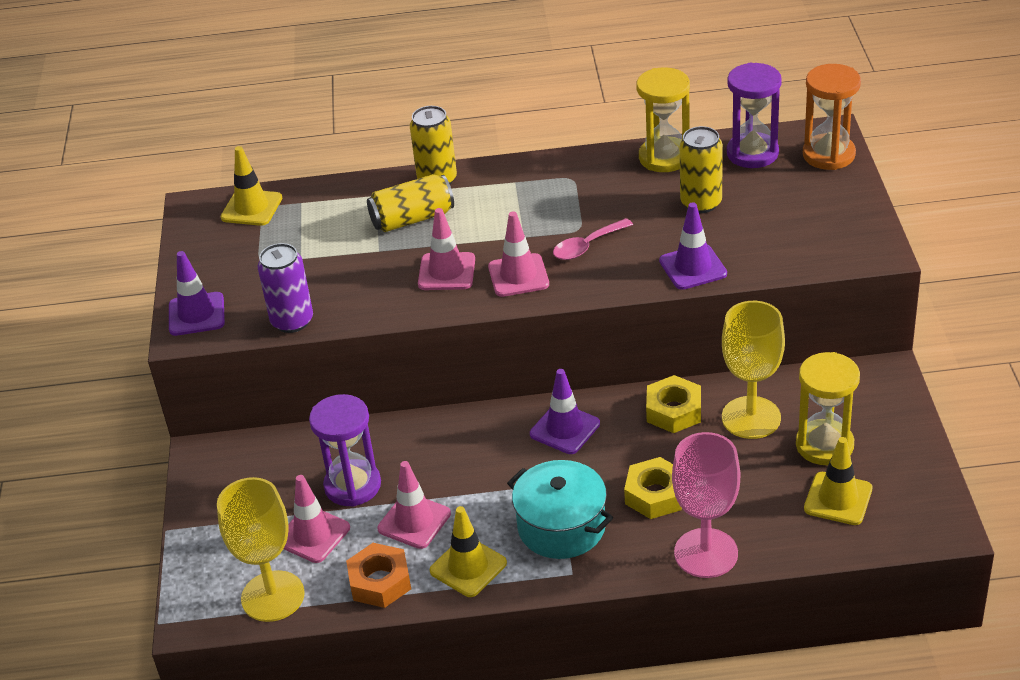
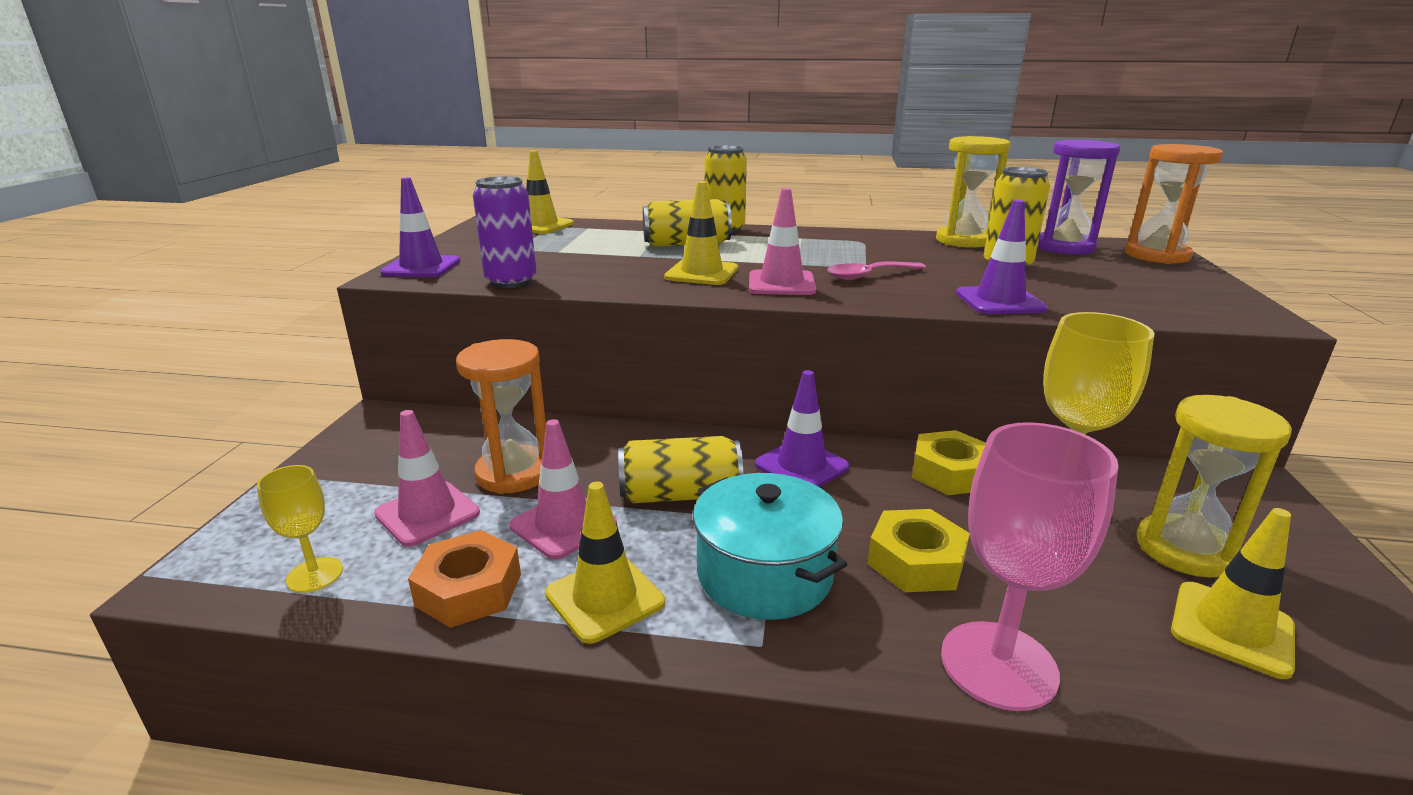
camera: 10 degrees right, 15 degrees down
(273, 596) = (315, 575): yellow goblet -> yellow goblet, size x0.54
(352, 485) = (514, 473): purple hourglass -> orange hourglass
(446, 272) = (701, 273): pink traffic cone -> yellow traffic cone
(484, 476) = (680, 494): none -> yellow can

